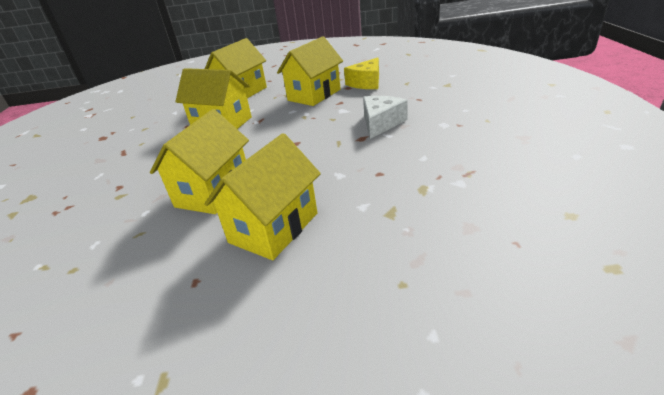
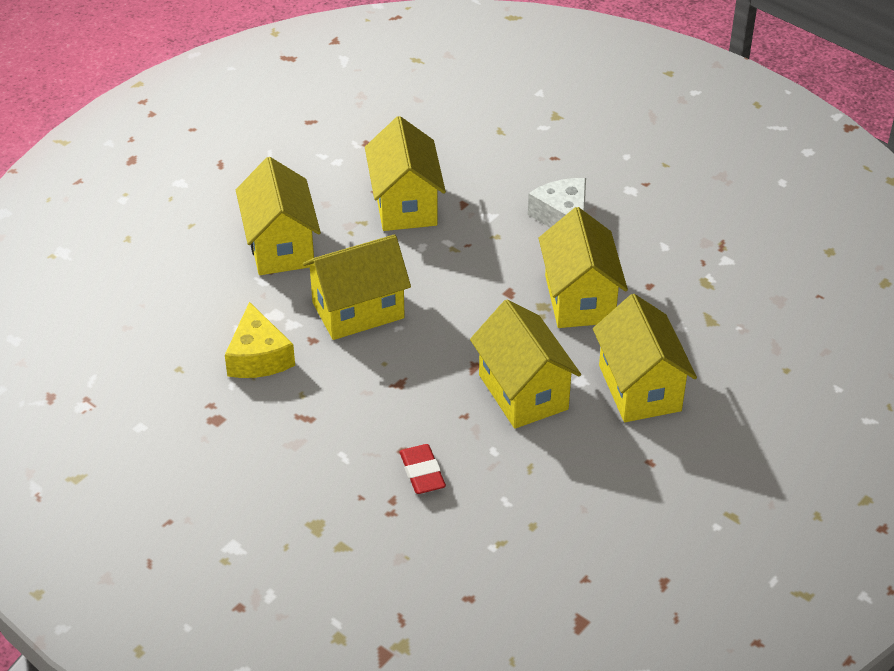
camera: 50 degrees left, 10 degrees up
(102, 202) = (422, 473): none -> red eraser
(325, 161) = (579, 299): none -> yellow house
(366, 83) = (444, 151): yellow cheese -> yellow cheese (258, 357)

